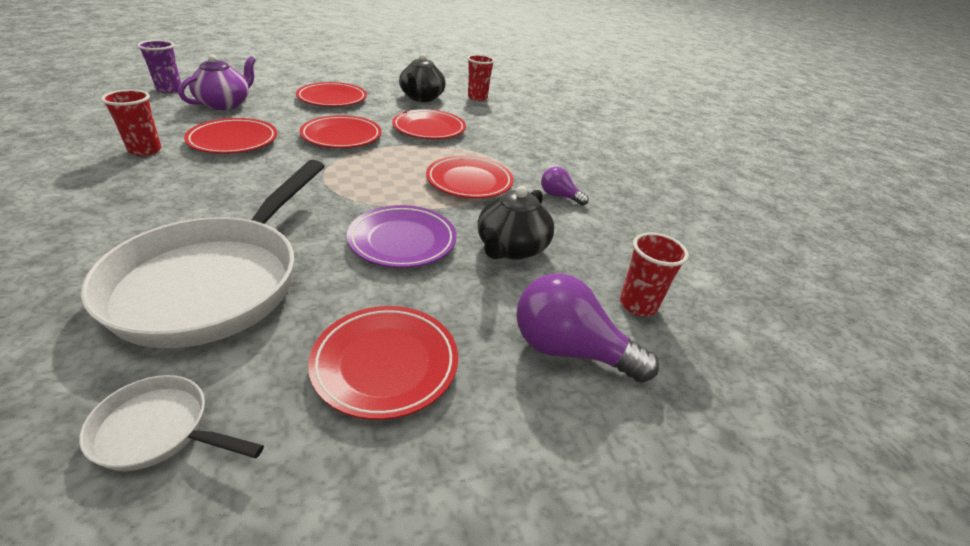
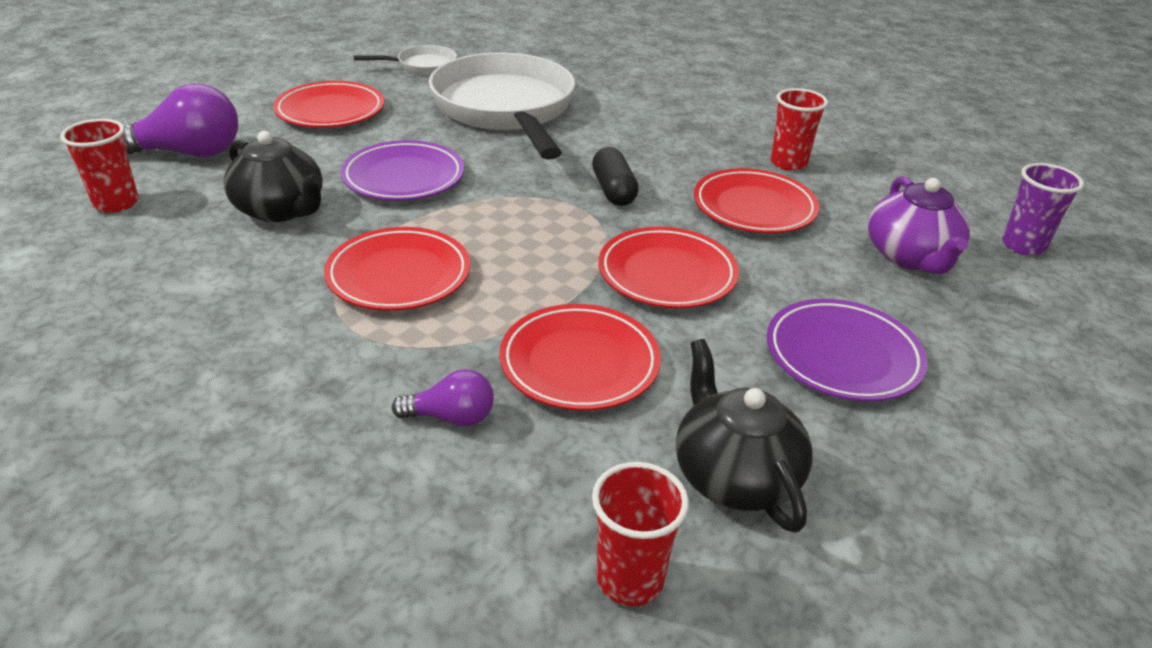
camera: 150 degrees right, 0 degrees up
(284, 177) = (613, 190): none -> black capsule
(332, 99) = (842, 356): red plate -> purple plate
(511, 248) = (281, 209): black teapot -> black teapot turned 135 degrees clockwise
(559, 196) = (243, 307): purple light bulb -> purple light bulb (451, 417)

